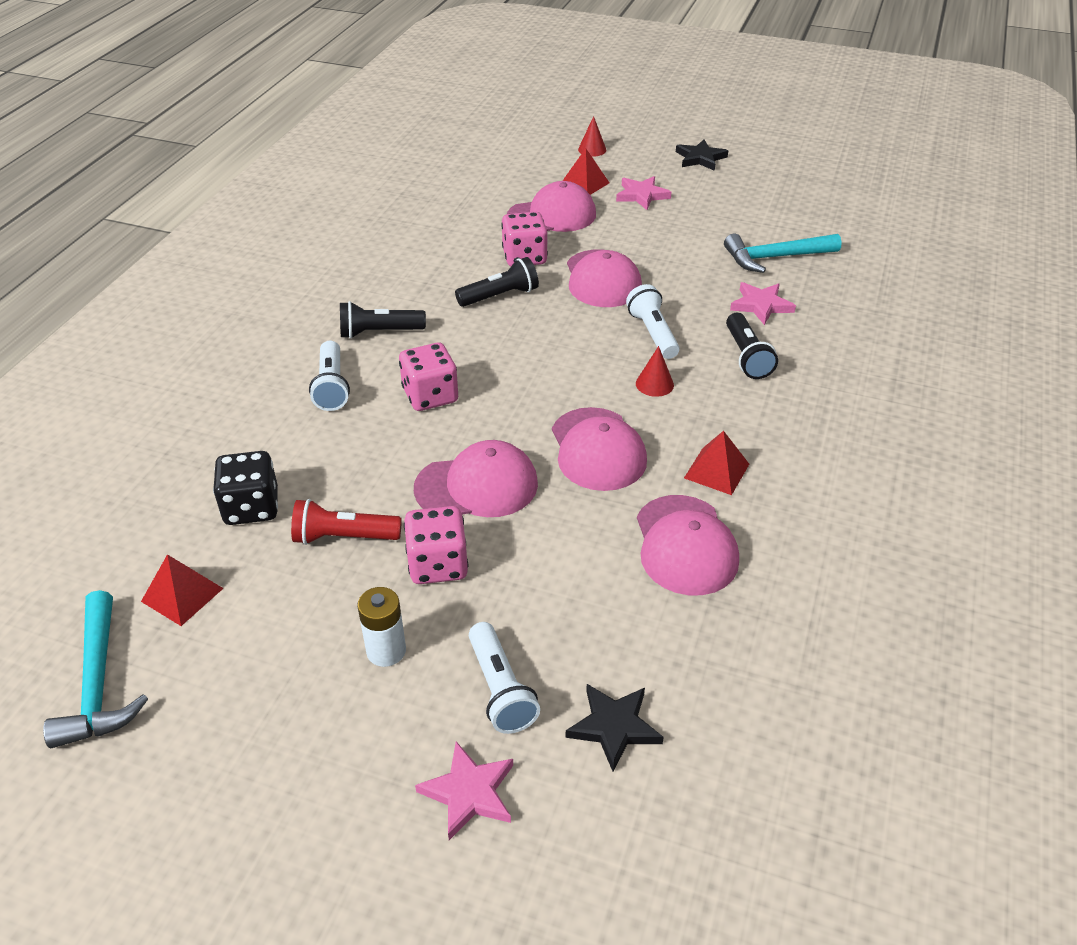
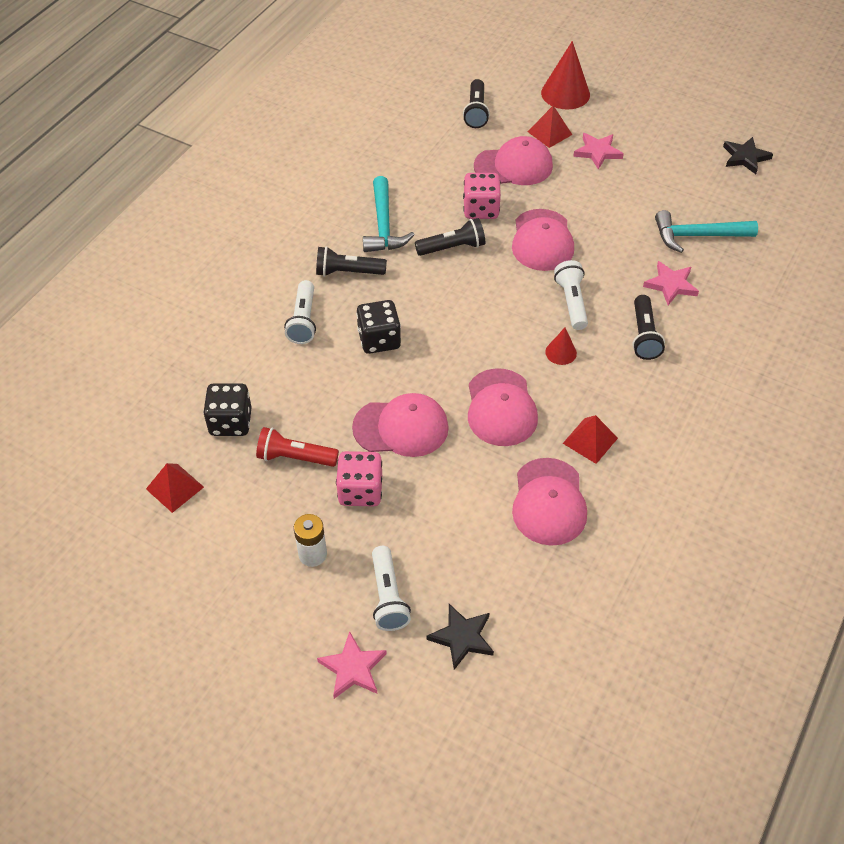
camera: 10 degrees right, 10 degrees up
(98, 683) = (113, 548): turquoise hammer -> turquoise hammer (383, 225)
(430, 396) = (379, 340): pink dice -> black dice
(498, 173) = (476, 112): none -> black flashlight
(592, 149) = (565, 93): red cone -> red cone, size x1.90
(700, 158) = (661, 115): black star -> black star (745, 157)

